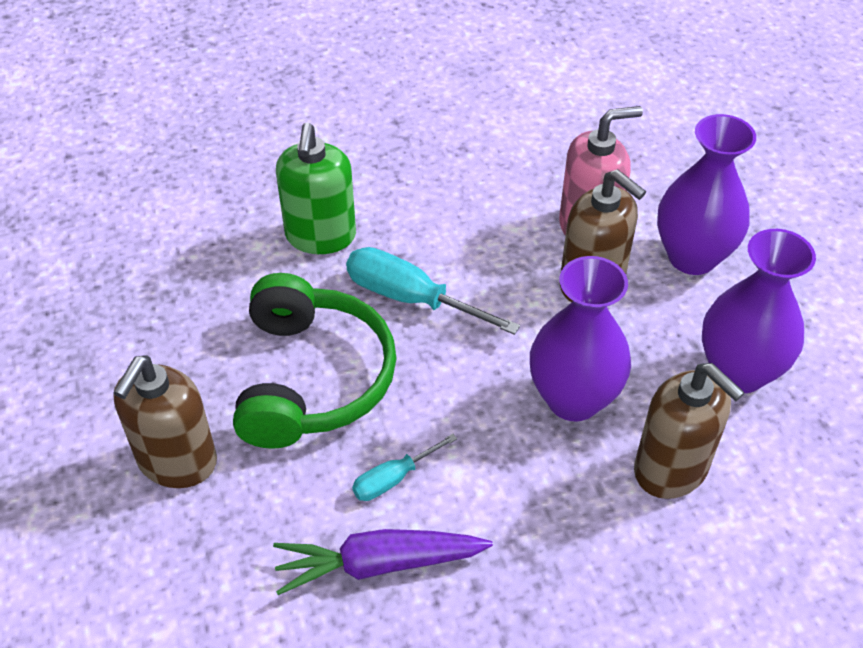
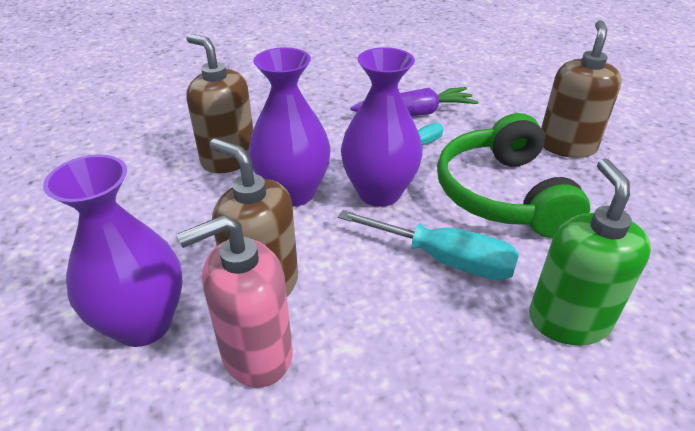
camera: 175 degrees right, 10 degrees down
(738, 372) = (149, 218): purple vase -> purple vase (379, 193)

